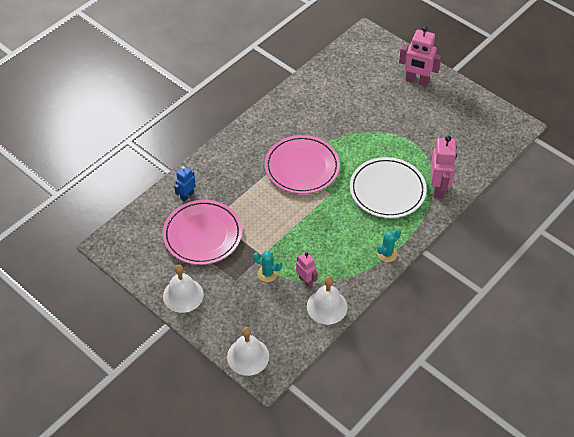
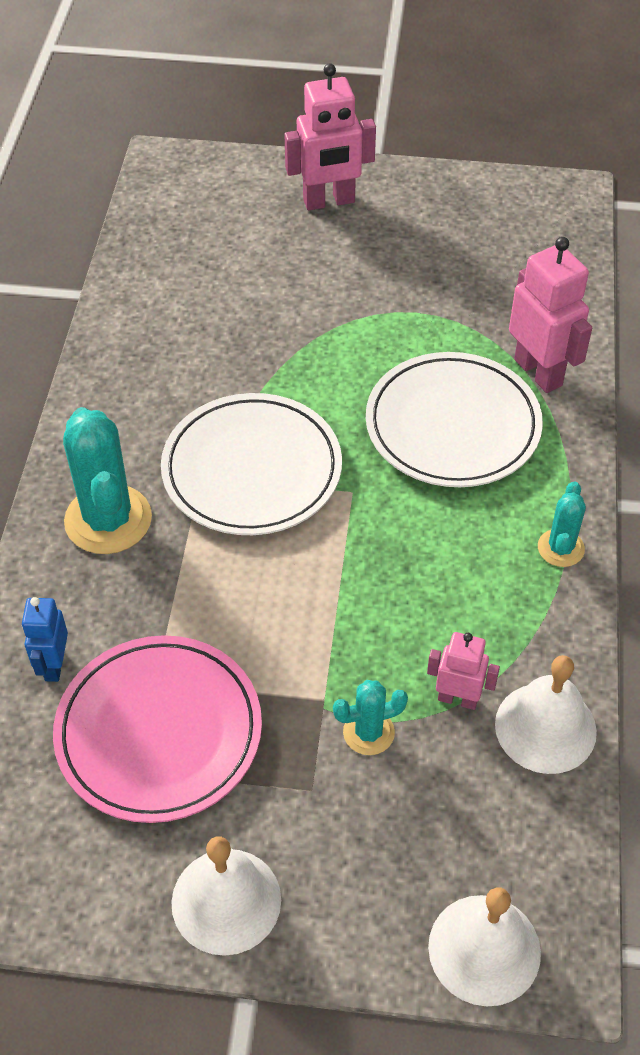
camera: 35 degrees left, 0 degrees up
(240, 158) = (108, 520): none -> turquoise cactus
(302, 167) = (252, 470): pink plate -> white plate

